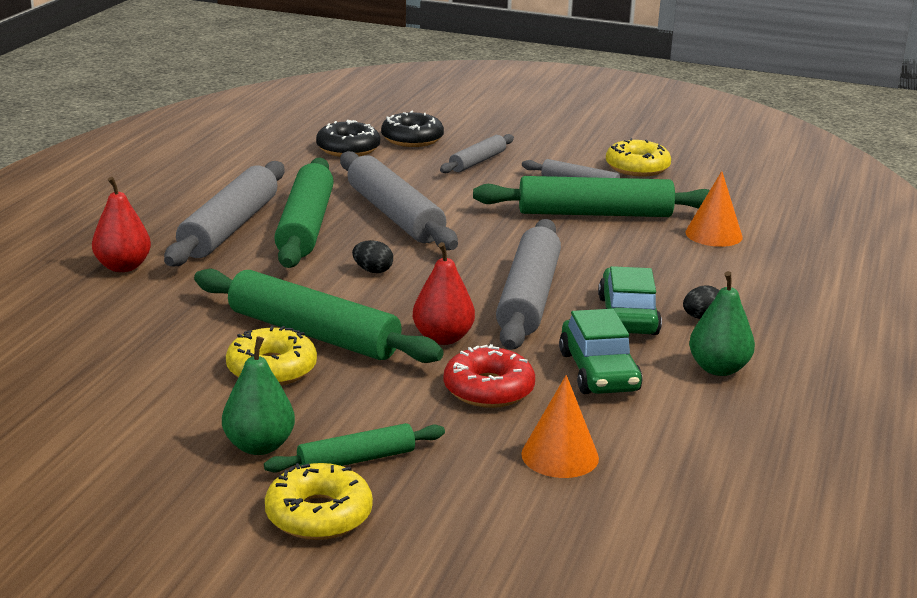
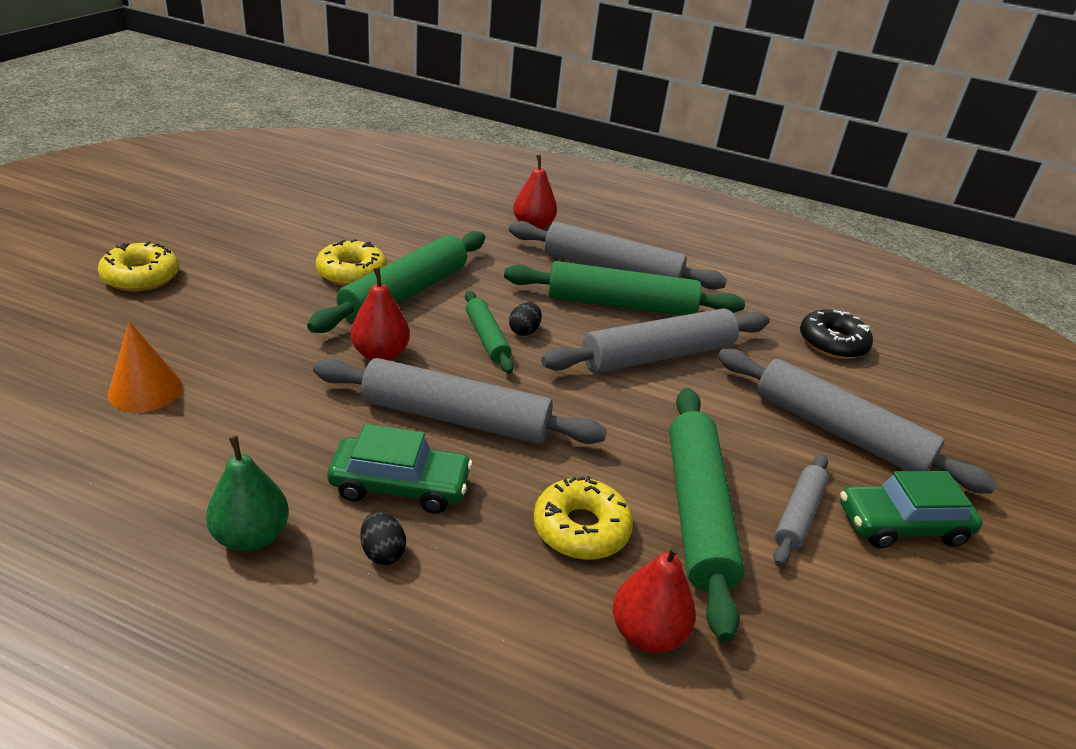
camera: 90 degrees right, 10 degrees up
(259, 446) = (242, 262): green pear -> none
(356, 460) = (201, 296): green rolling pin -> green rolling pin (487, 338)
(412, 139) = (888, 389): black donut -> none
(477, 162) = (839, 432): grey rolling pin -> grey rolling pin, size x1.85
(488, 389) = (276, 367): red donut -> none
(599, 372) = (282, 440): green car -> green car (901, 525)
(637, 167) = (893, 595): yellow donut -> yellow donut (581, 528)
(713, 234) = (647, 633): orange cone -> red pear

